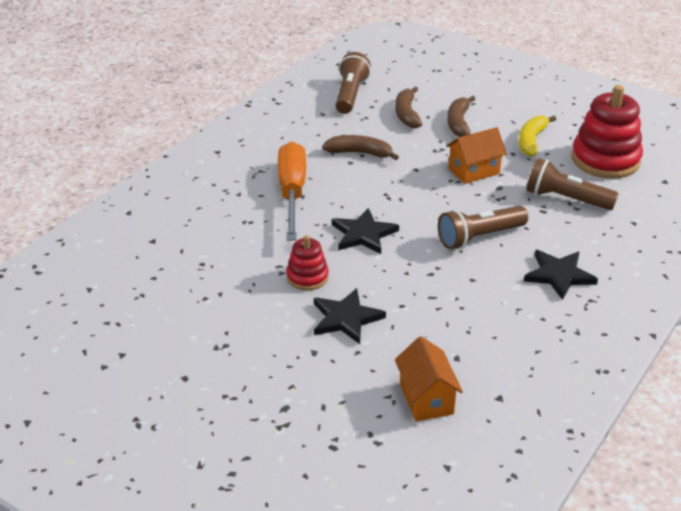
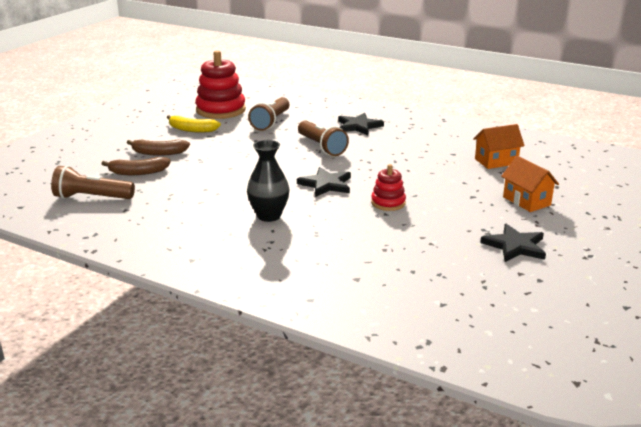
camera: 95 degrees left, 10 degrees down
(292, 193) = (269, 216): orange screwdriver -> black vase
(346, 318) = (431, 187): black star -> black star (515, 246)
(360, 153) = (203, 190): brown banana -> none
(474, 171) = (234, 148): orange house -> orange house (526, 201)

